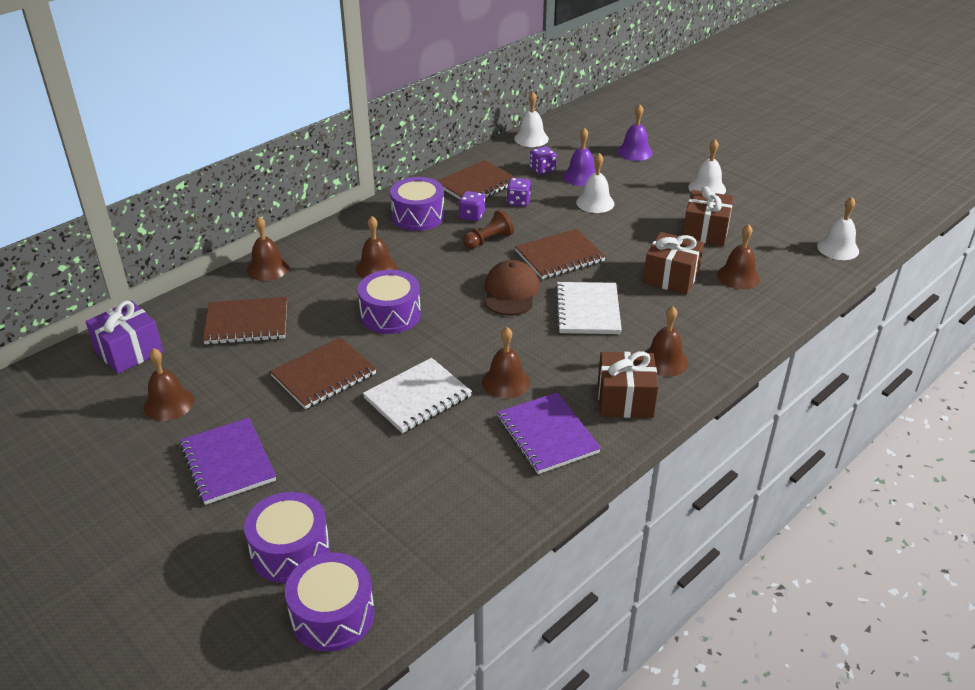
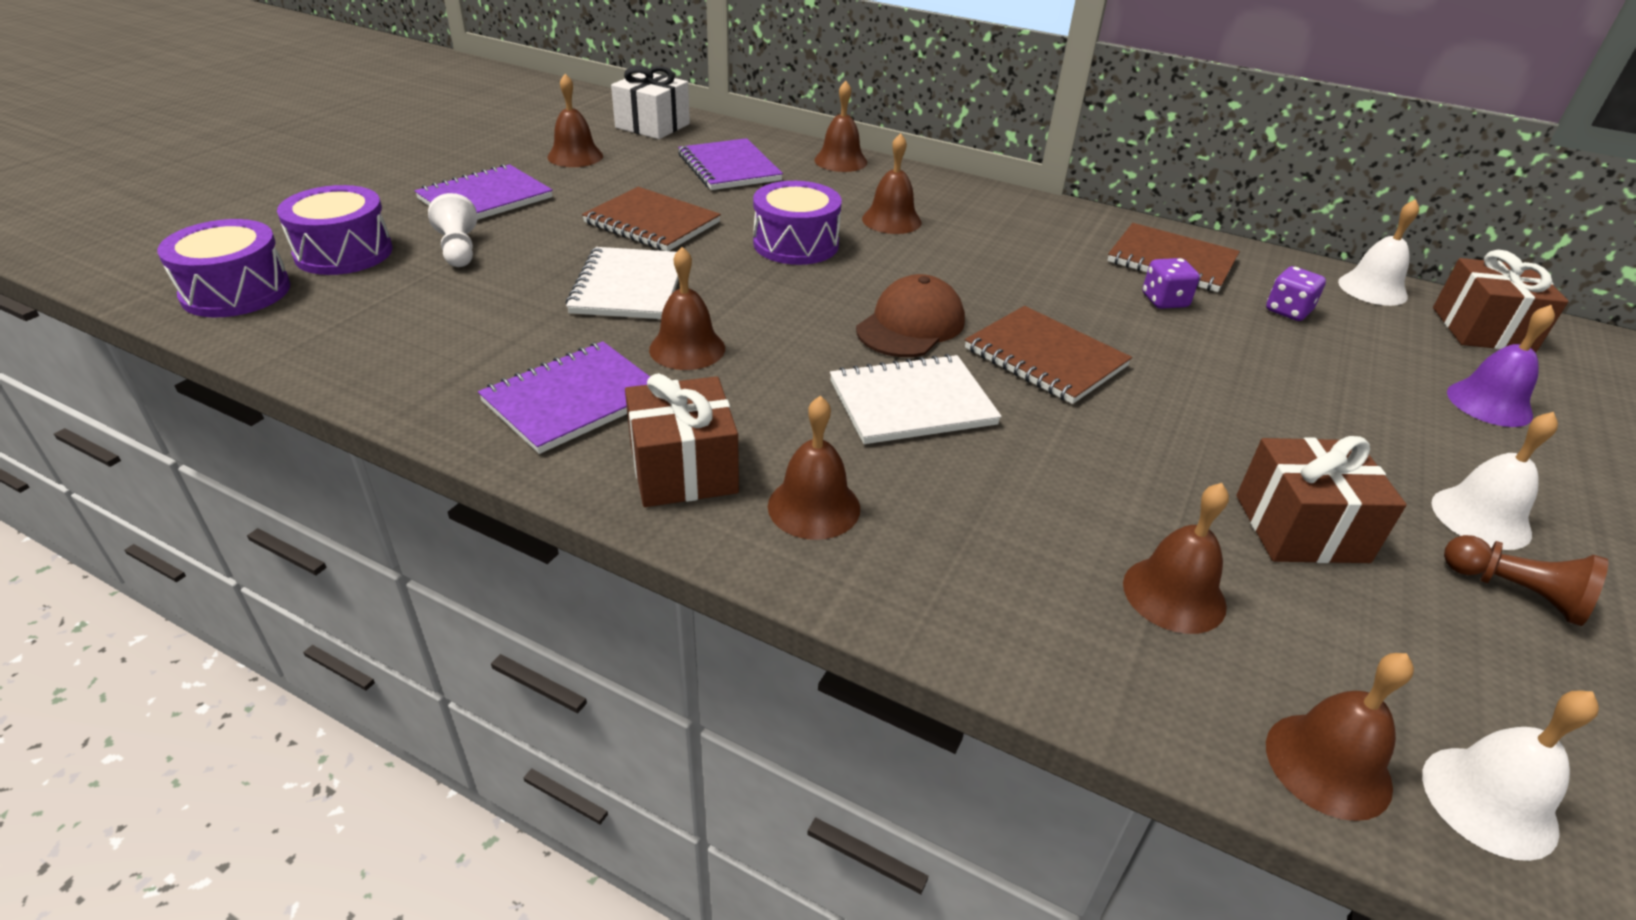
camera: 70 degrees right, 0 degrees up
(129, 351) = (652, 126): purple gift -> white gift
(247, 323) = (729, 168): brown notebook -> purple notebook
(318, 481) = (458, 249): none -> white pawn
(417, 397) = (629, 287): white notebook -> white notebook turned 60 degrees clockwise
(418, 216) = (1039, 229): purple drum -> none
(472, 216) = (1082, 268): purple dice -> none
(488, 240) = (1031, 289): brown pawn -> brown pawn (1515, 592)
(511, 292) = (911, 325): brown cap -> brown cap turned 45 degrees counterclockwise
(581, 176) = (1317, 351): purple bell -> none
(595, 202) = (1249, 376): white bell -> none
(671, 277) = (1089, 492): brown gift -> brown gift (1482, 329)
(822, 273) = (1328, 765): none -> brown bell

